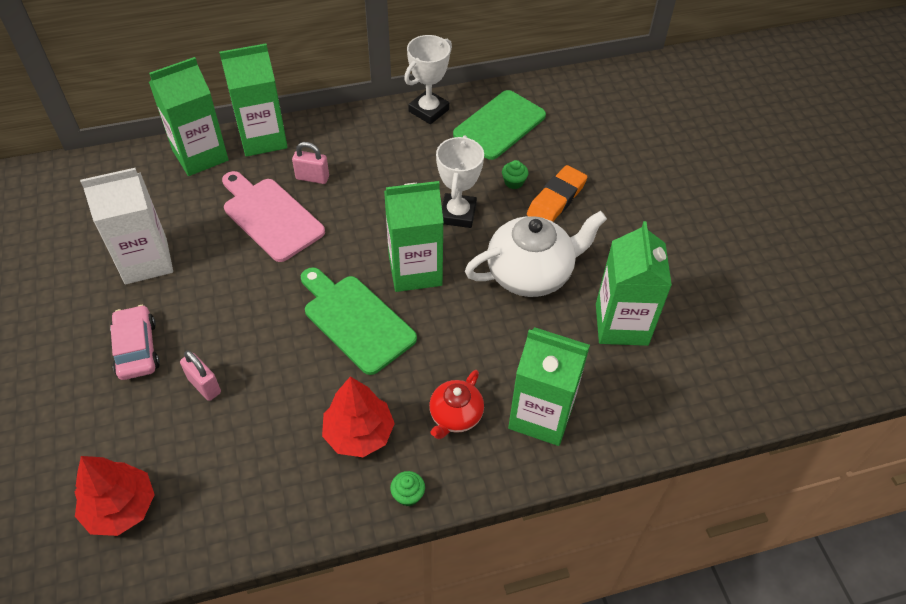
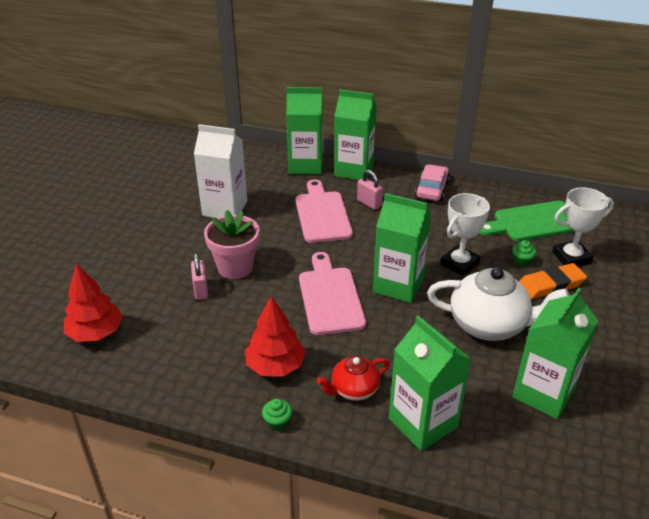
camera: 35 degrees right, 15 degrees down
(137, 349) = (179, 252): pink car -> pink car (432, 189)
(222, 335) = (235, 267): none -> pink flower pot
(355, 320) = (330, 297): green cutting board -> pink cutting board
(428, 110) = (487, 194): white trophy -> white trophy (571, 257)

